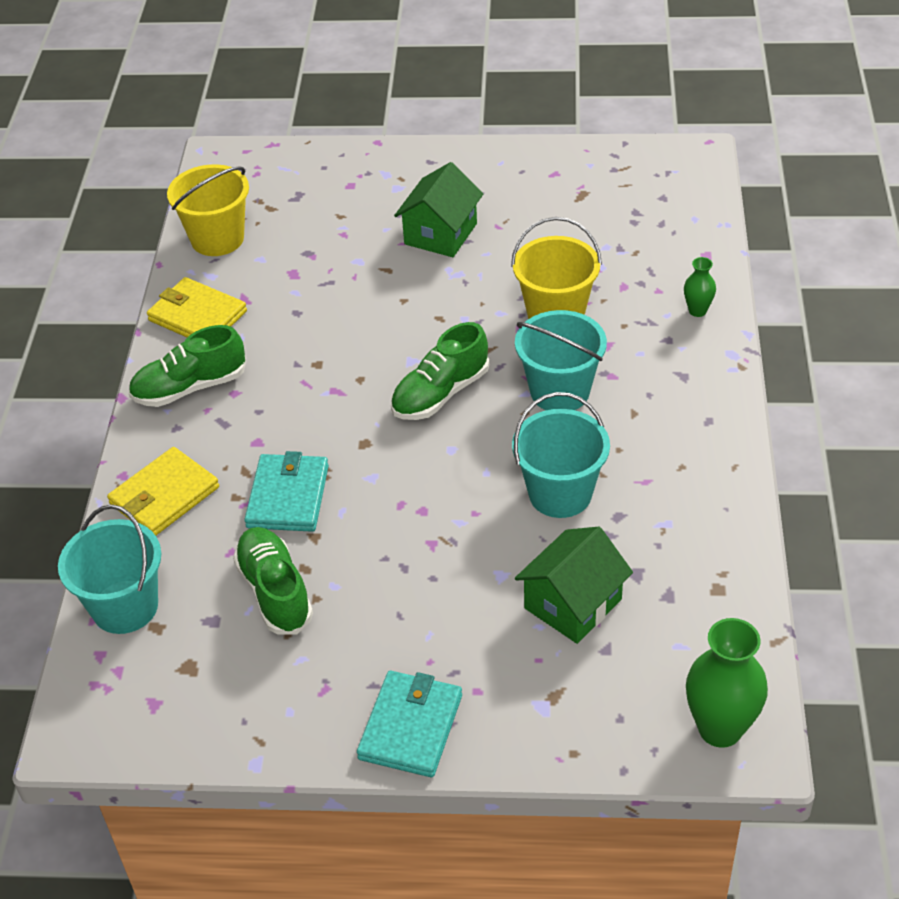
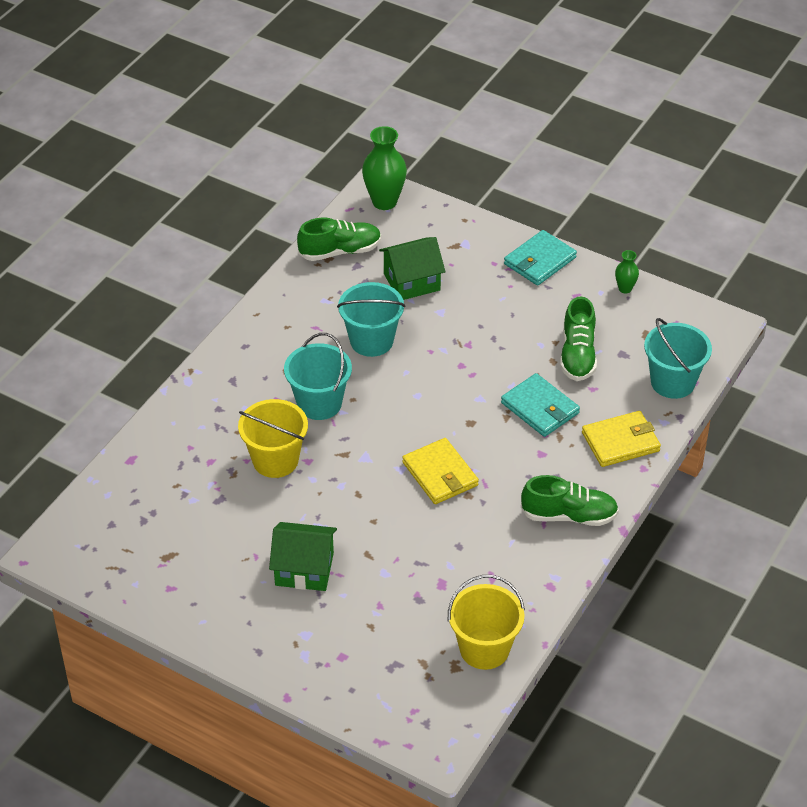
camera: 155 degrees left, 0 degrees up
(197, 316) = (536, 577): yellow wallet -> yellow wallet (440, 474)
(288, 496) = (540, 408): turquoise wallet -> turquoise wallet turned 75 degrees counterclockwise
(440, 234) = (304, 569): green house -> green house turned 45 degrees clockwise
(440, 393) = (398, 435): green shoe -> green shoe (340, 251)
(697, 311) = (179, 420): green vase -> green vase (625, 289)

